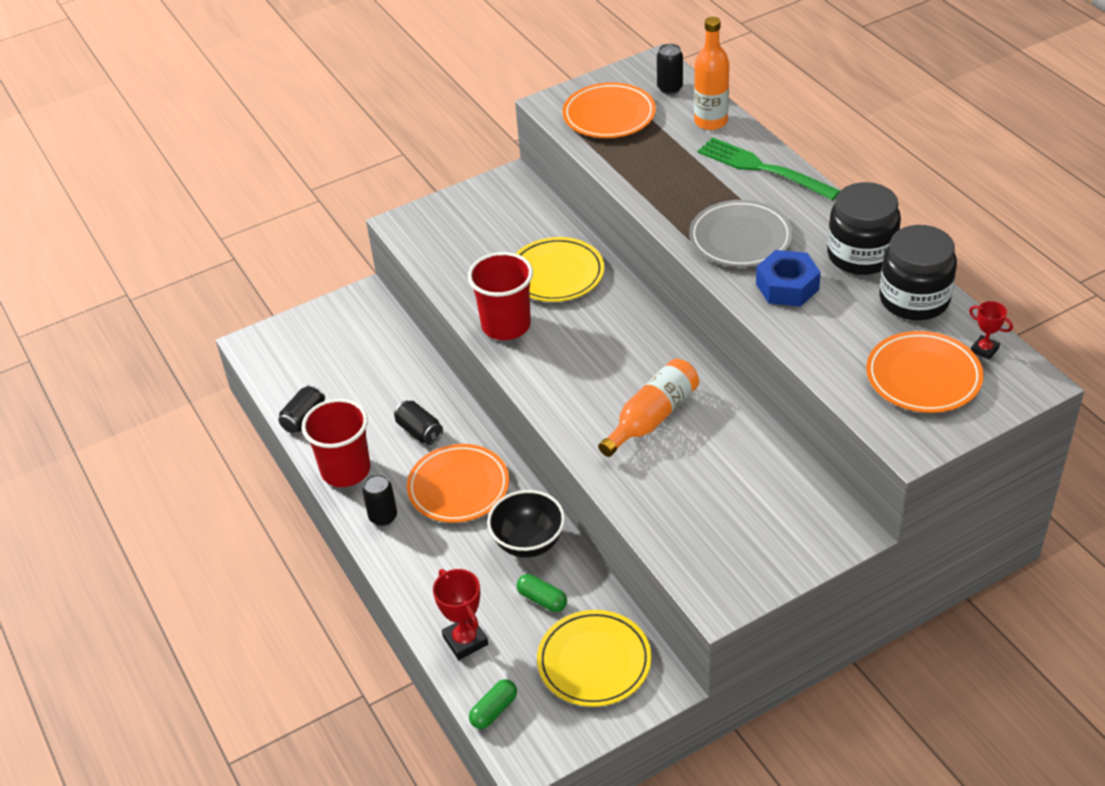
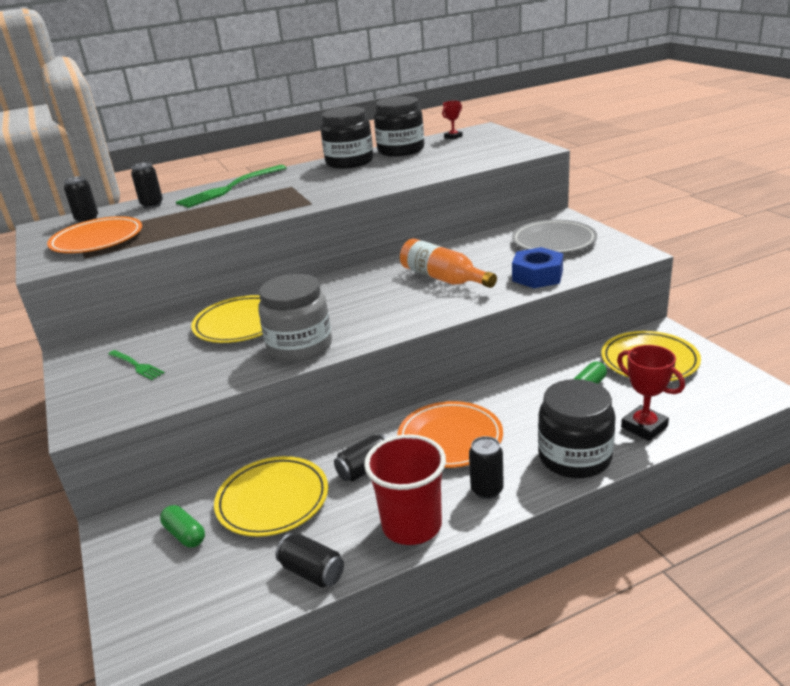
camera: 85 degrees left, 15 degrees down
(385, 379) = (273, 500): none -> yellow plate
(422, 581) = (574, 457): none -> black jar
(465, 640) = (644, 427): red trophy -> red trophy turned 75 degrees clockwise
(484, 226) = (136, 365): none -> green fork
(494, 710) = (717, 408): green capsule -> green capsule (185, 534)
(506, 325) = (300, 346): red cup -> grey jar
(528, 543) = (523, 395): black bowl -> none
(711, 122) = (152, 205): orange bottle -> black can
(740, 238) = (309, 192): grey plate -> grey plate (553, 241)
(787, 286) = (372, 178): blue nut -> blue nut (537, 276)
(923, 377) = (475, 147): orange plate -> none

